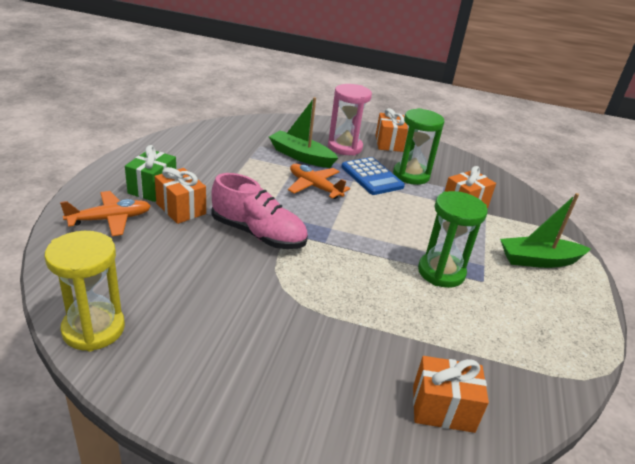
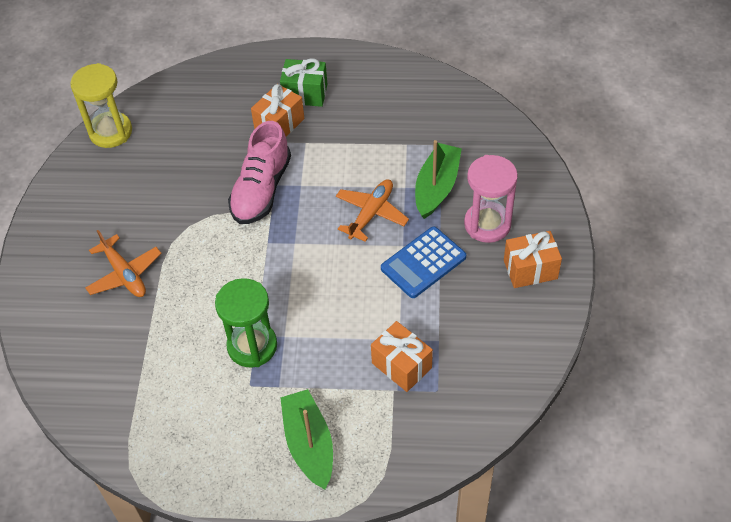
camera: 85 degrees right, 20 degrees up
(110, 219) = (243, 87): orange plane -> orange plane (124, 274)
(411, 175) = (450, 303): green hourglass -> none
(443, 408) = (76, 355): orange gift -> none

